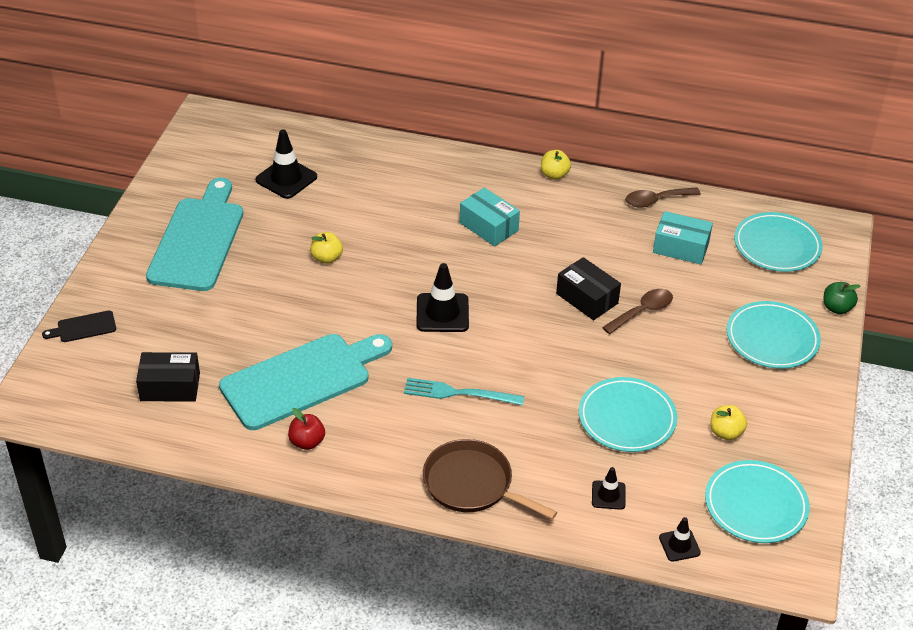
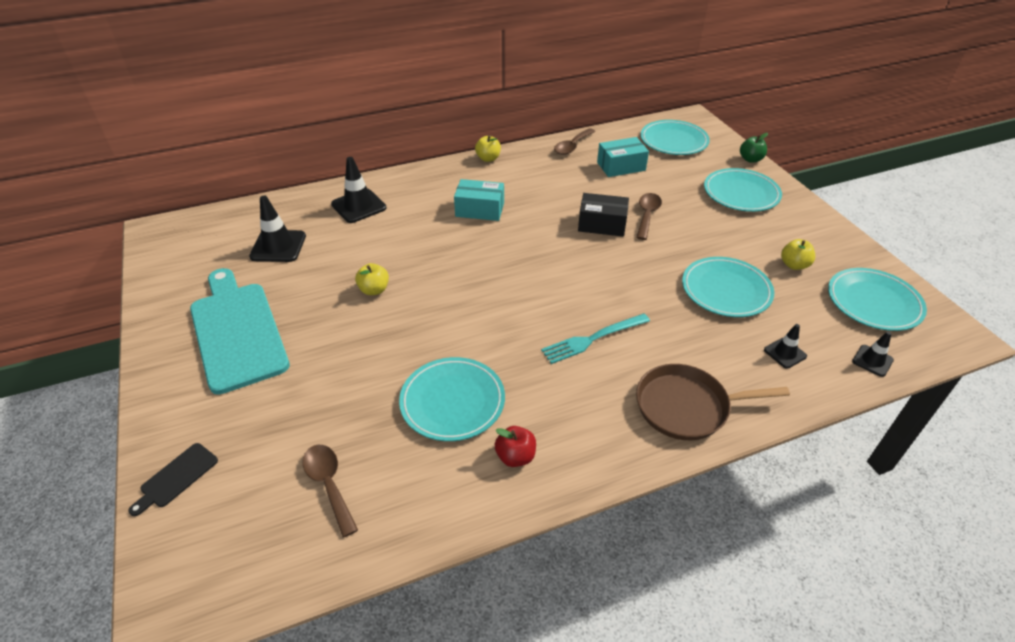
camera: 35 degrees left, 0 degrees up
(170, 387) = (329, 484): black box -> brown spoon
(301, 379) = (452, 401): turquoise cutting board -> turquoise plate
(442, 313) = (512, 285): black traffic cone -> black traffic cone (359, 206)

